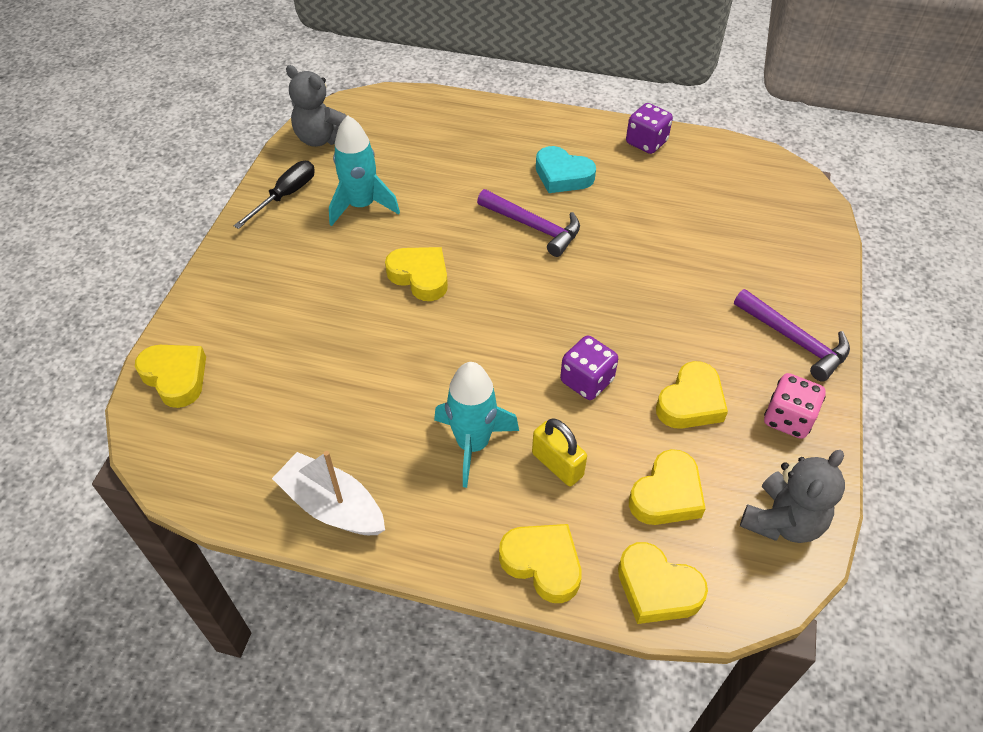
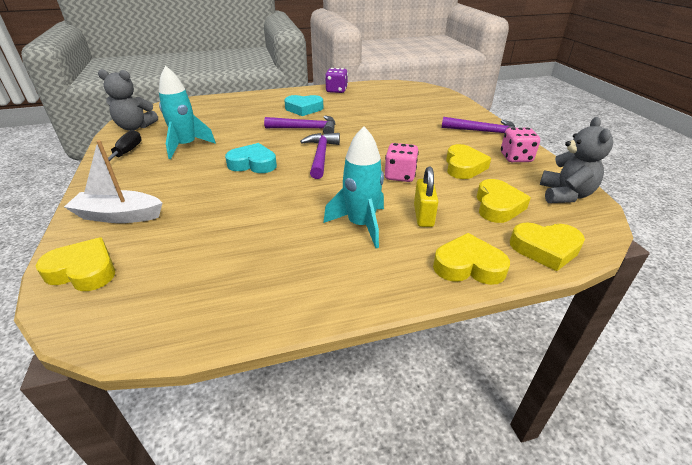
camera: 30 degrees left, 15 degrees down
(332, 505) = (287, 297): white boat -> white boat (119, 216)
(420, 276) = (253, 164): yellow heart -> turquoise heart
(513, 296) = (321, 156): none -> purple hammer
(557, 465) = (423, 215): yellow padlock -> yellow padlock turned 75 degrees clockwise
(586, 381) = (400, 176): purple dice -> pink dice

